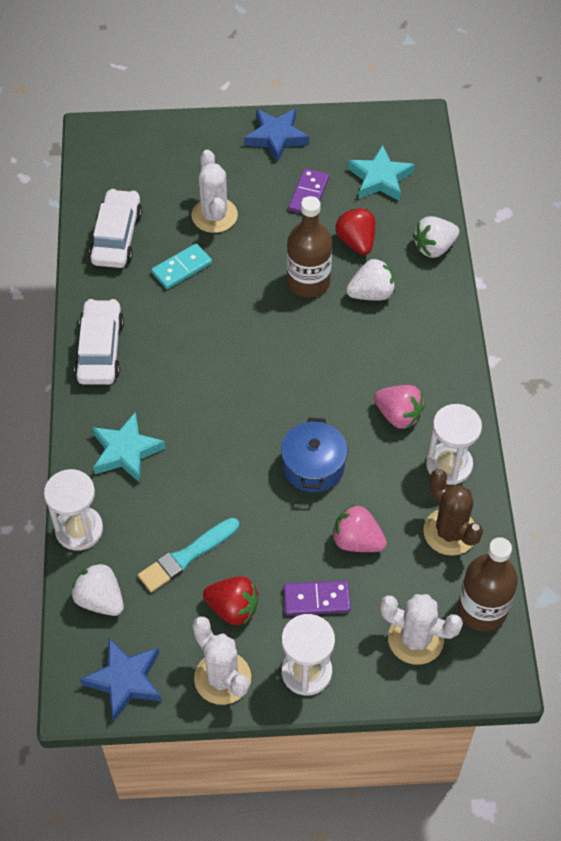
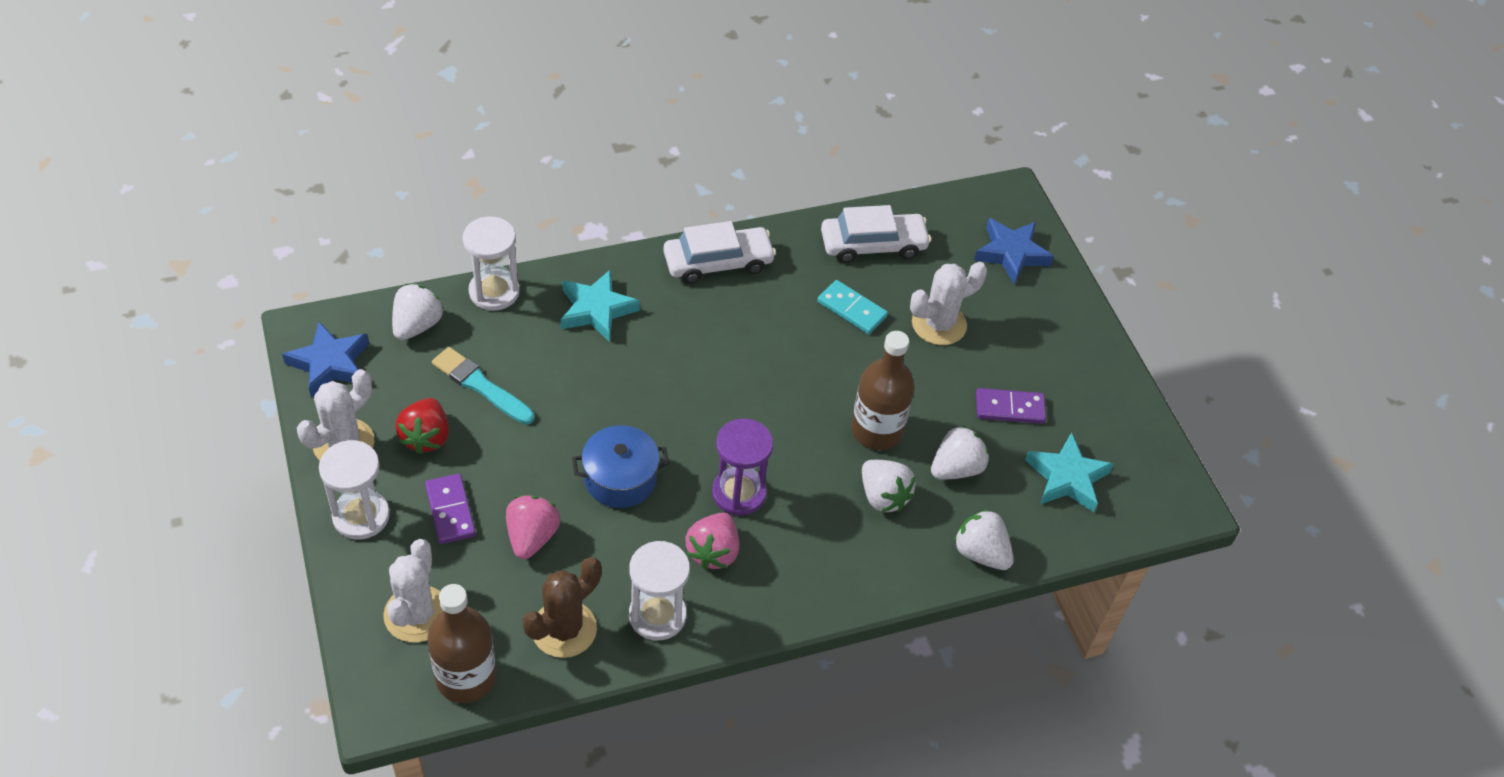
camera: 70 degrees right, 5 degrees down
(276, 137) = (1083, 361): blue star -> blue star (1011, 254)
(346, 386) = (739, 493): none -> purple hourglass
(356, 242) = (956, 468): red strawberry -> white strawberry

